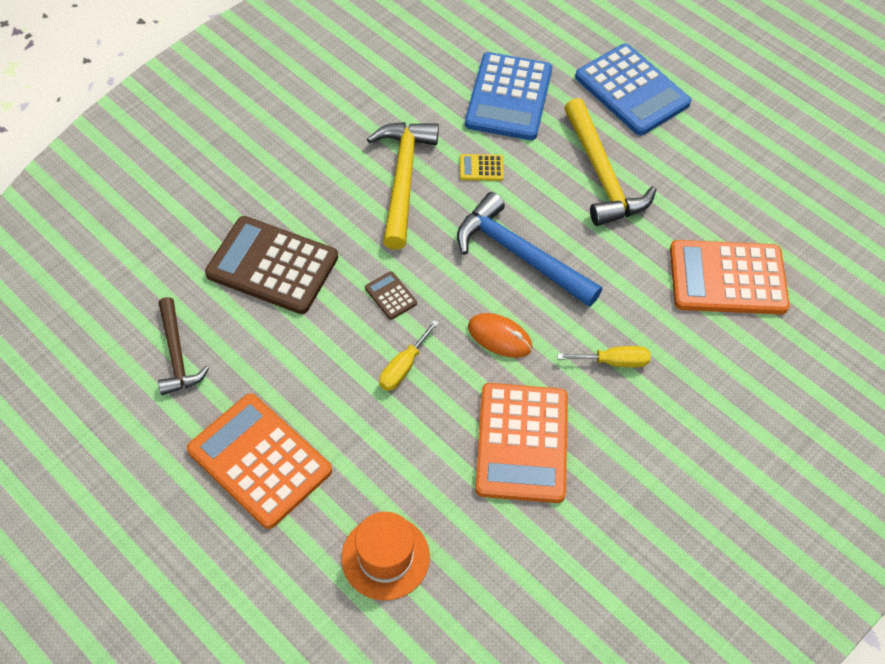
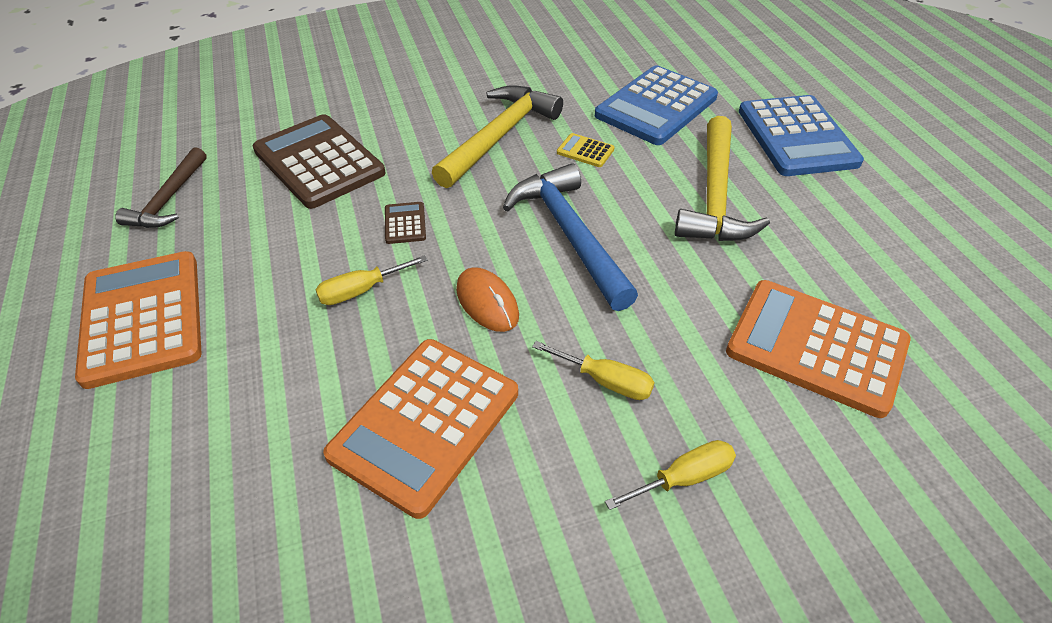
camera: 30 degrees right, 10 degrees down
(385, 557) = (163, 480): orange hat -> none
(695, 404) = (684, 478): none -> yellow screwdriver

